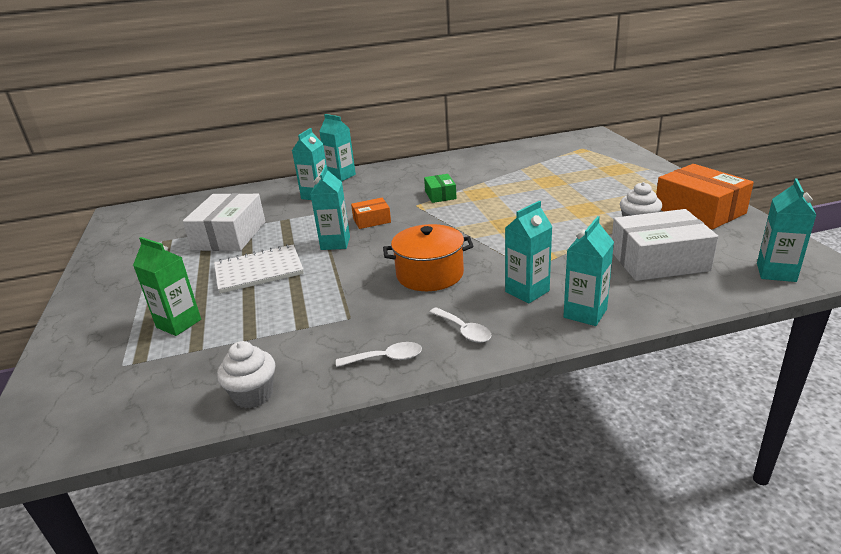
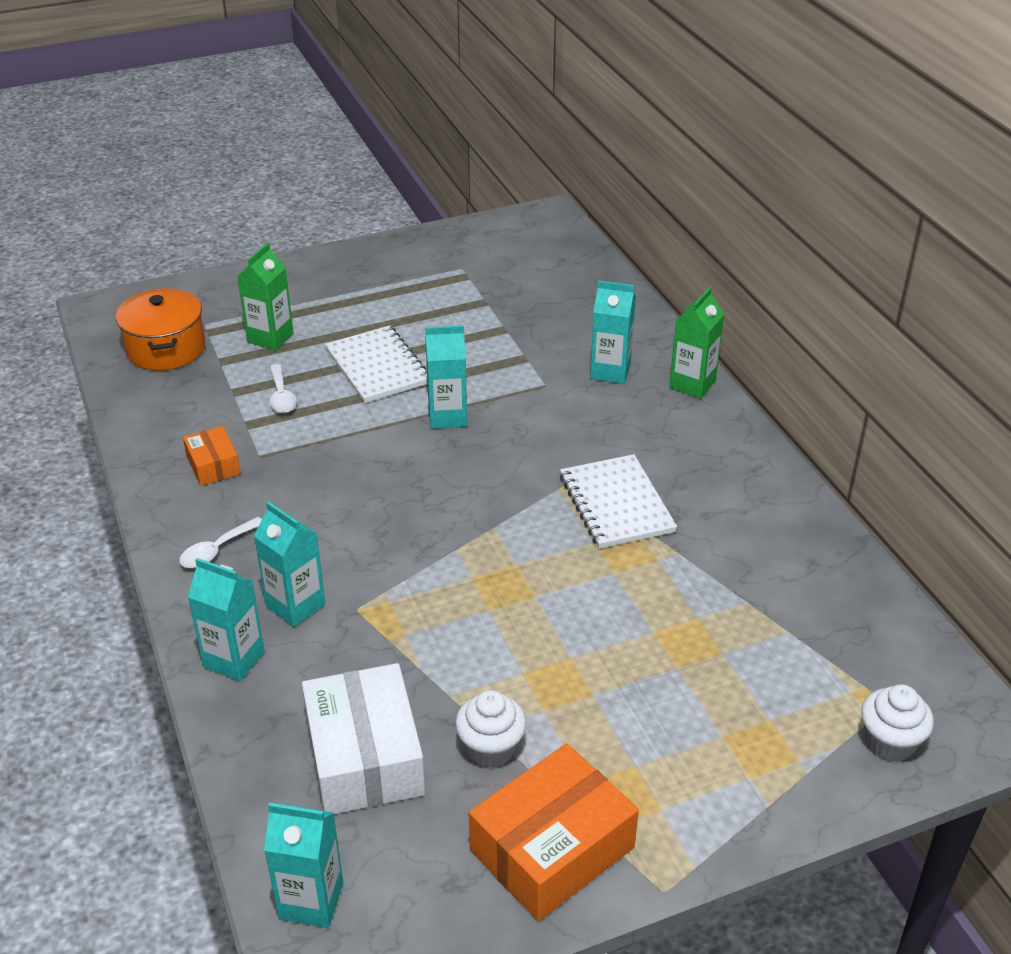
camera: 80 degrees right, 10 degrees up
(230, 236) = (475, 322): white box -> none
(253, 395) = (138, 415): white cupcake -> white cupcake (889, 742)
(341, 176) = (692, 384): turquoise carton -> green carton
(372, 220) = (519, 440): orange box -> orange box (213, 465)
(386, 358) = (176, 494): white spoon -> white spoon (281, 396)
(430, 274) = (351, 512): orange pot -> orange pot (166, 349)
(440, 195) = (616, 504): green box -> white notebook

